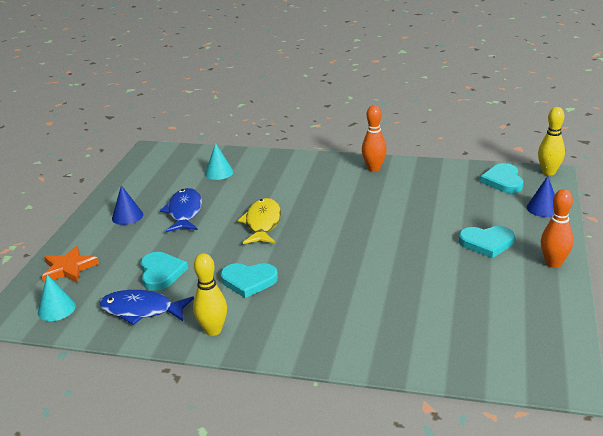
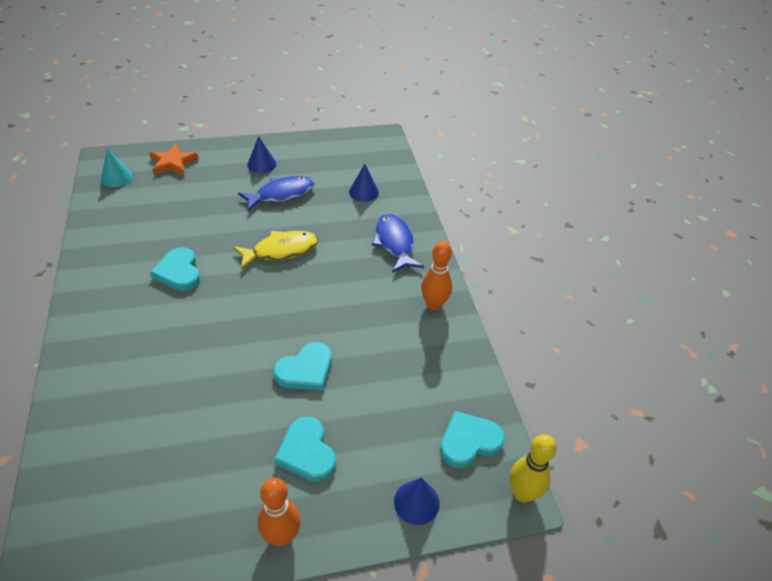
camera: 60 degrees right, 15 degrees up
(141, 310) = (122, 222): blue fish -> blue fish (394, 243)
(161, 273) = (178, 214): turquoise heart -> turquoise heart (305, 370)
(213, 330) = (100, 273): yellow bowling pin -> none
(219, 172) = (363, 192): turquoise cone -> blue cone

